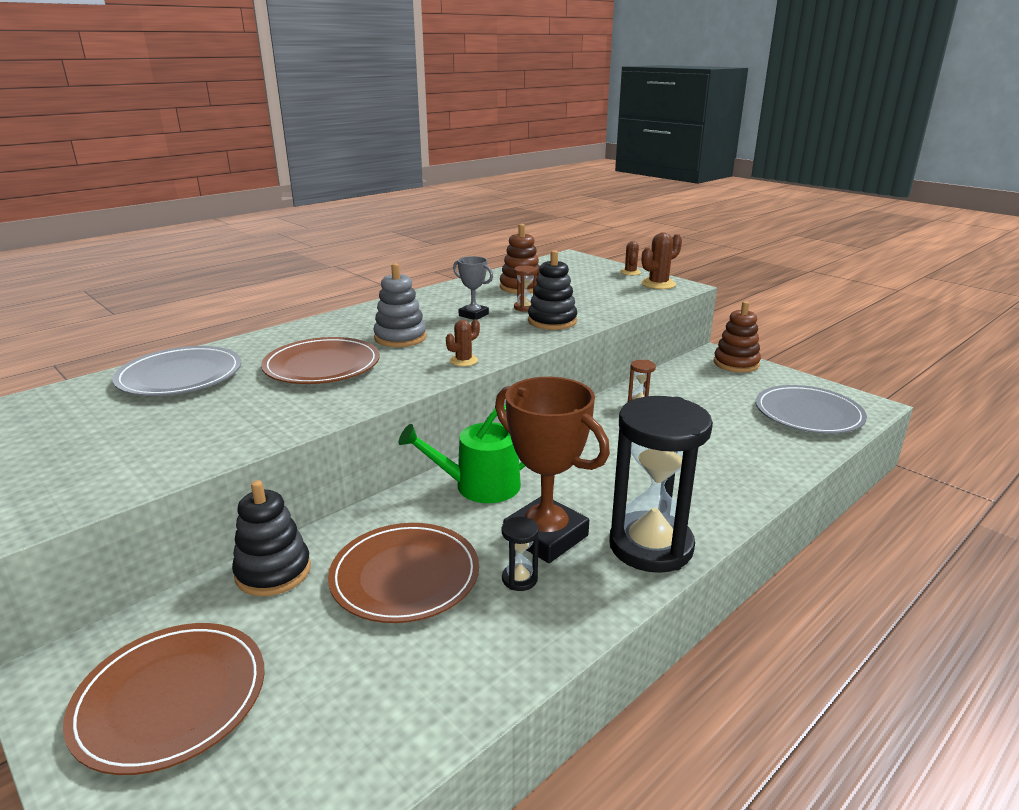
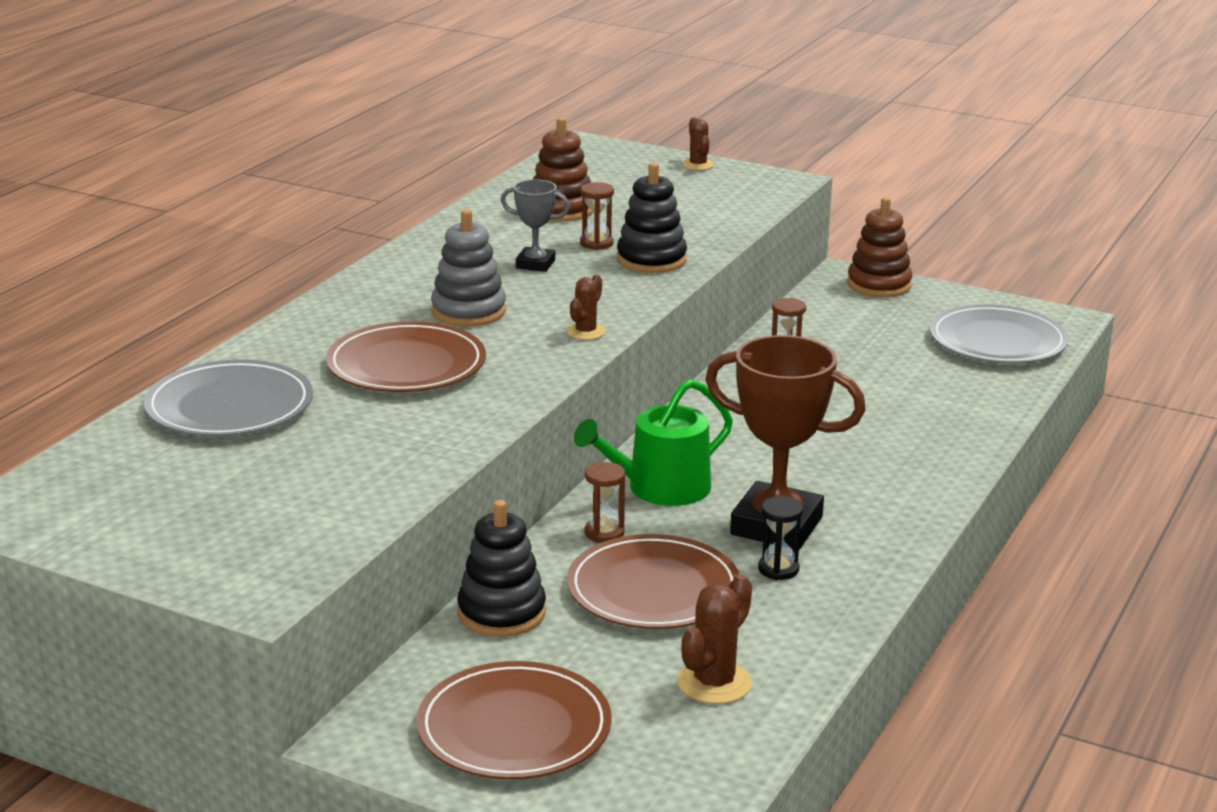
camera: 20 degrees left, 0 degrees up
(409, 515) = (604, 533): none -> brown hourglass
(651, 546) = (895, 515): black hourglass -> none
(658, 284) = (751, 181): brown cactus -> brown cactus (714, 683)

